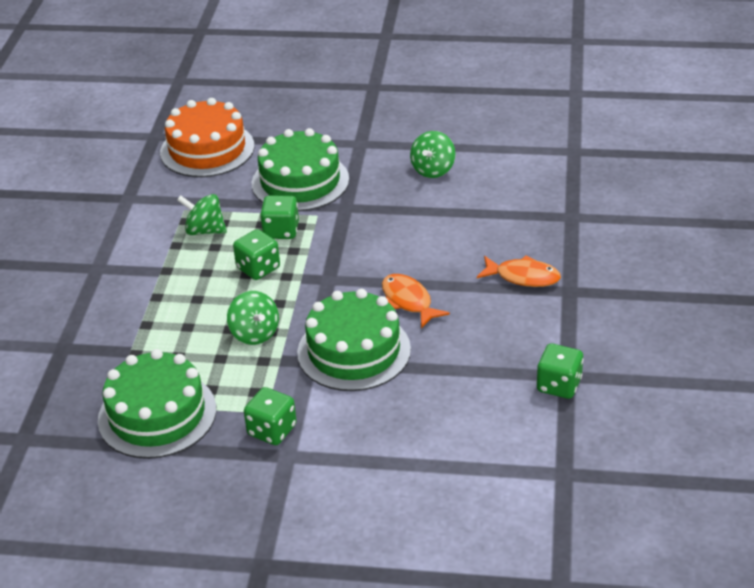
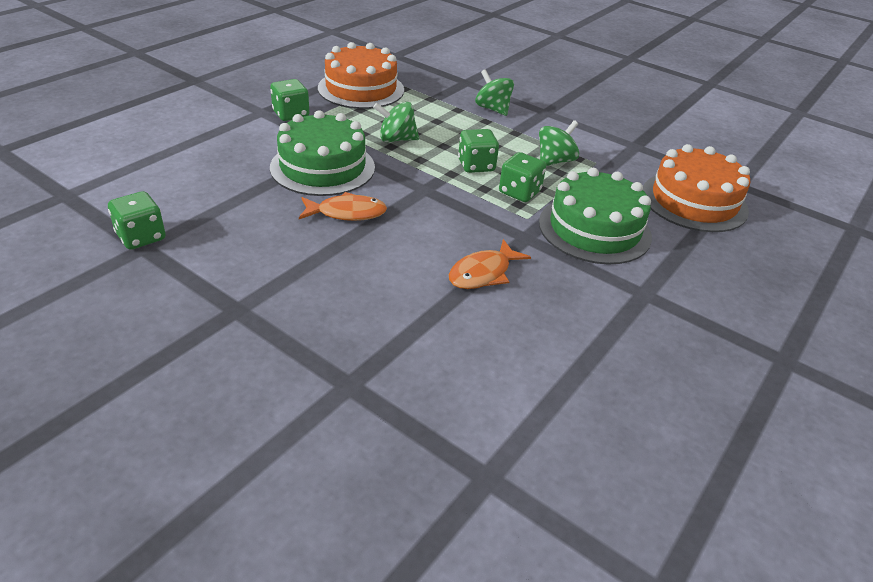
camera: 115 degrees right, 0 degrees up
(157, 414) = (361, 89): green cake -> orange cake
(433, 170) = (547, 321): green spinning top -> green spinning top (492, 109)
(523, 277) = (295, 290): orange fish -> orange fish (483, 273)

